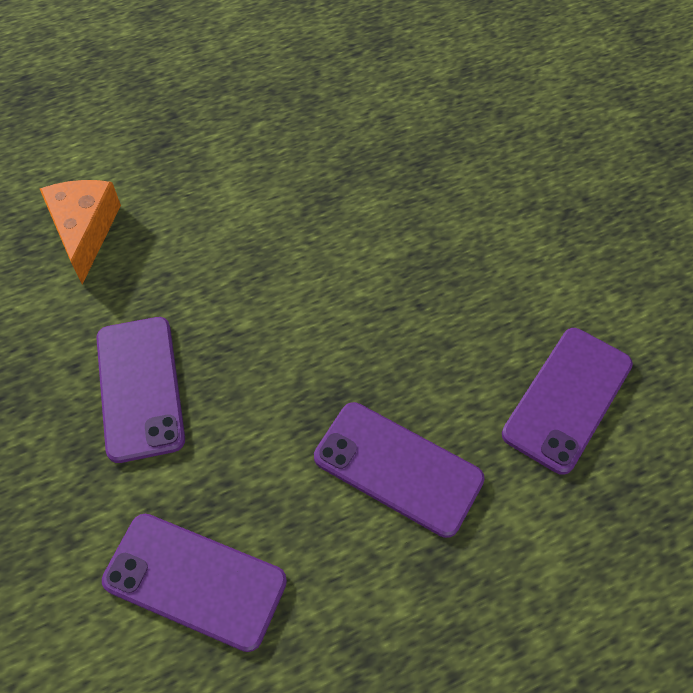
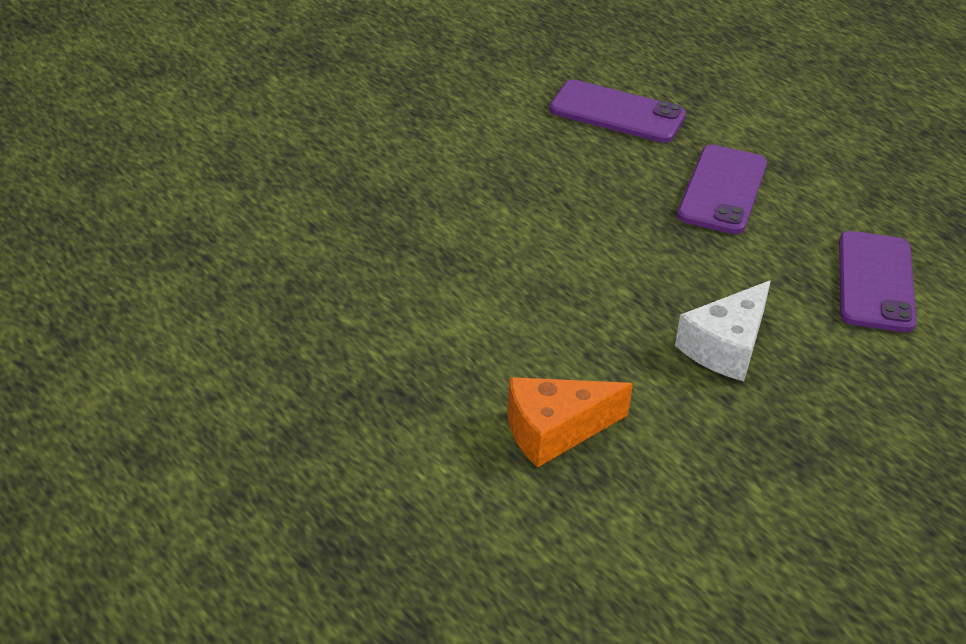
camera: 105 degrees left, 20 degrees down
(140, 388) = (726, 346): purple phone -> white cheese

